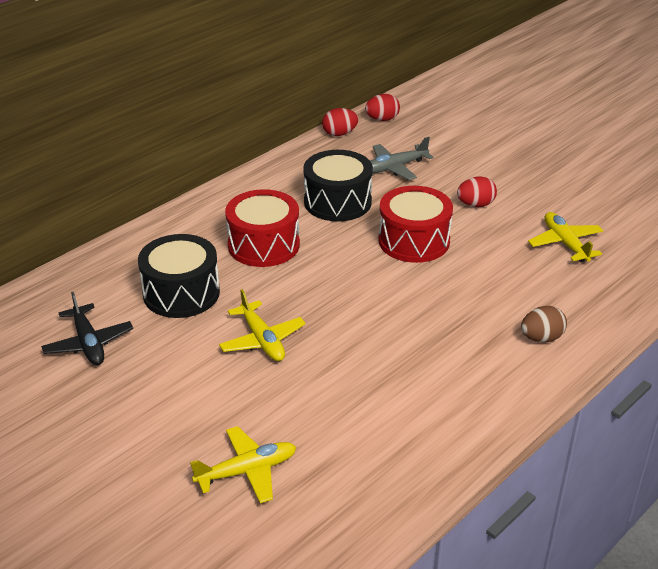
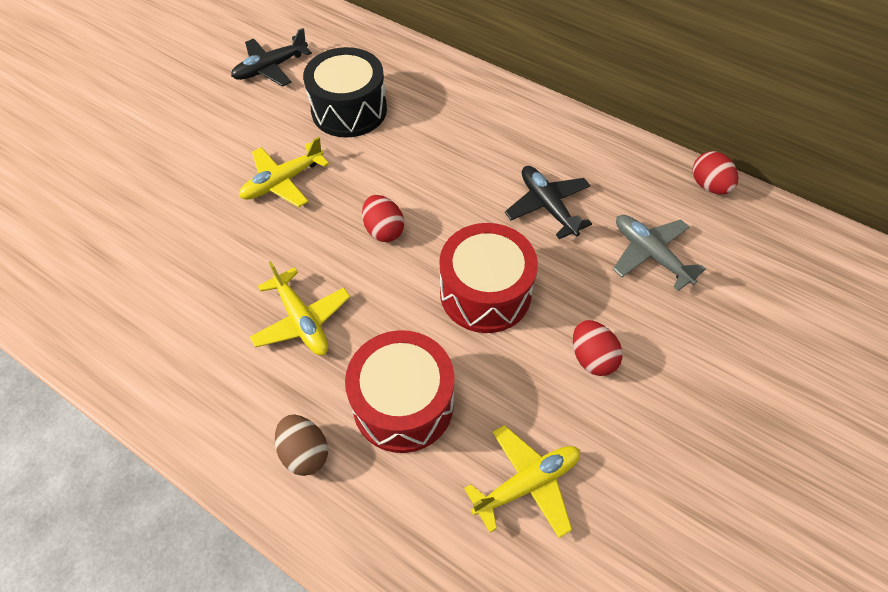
camera: 80 degrees right, 20 degrees up
(247, 471) = (104, 203): yellow plane -> yellow plane (302, 320)
(263, 245) = (442, 155): red drum -> red drum (403, 403)
(337, 202) = (547, 206): black drum -> black plane
(382, 119) = (772, 226): red egg -> red egg (384, 230)

